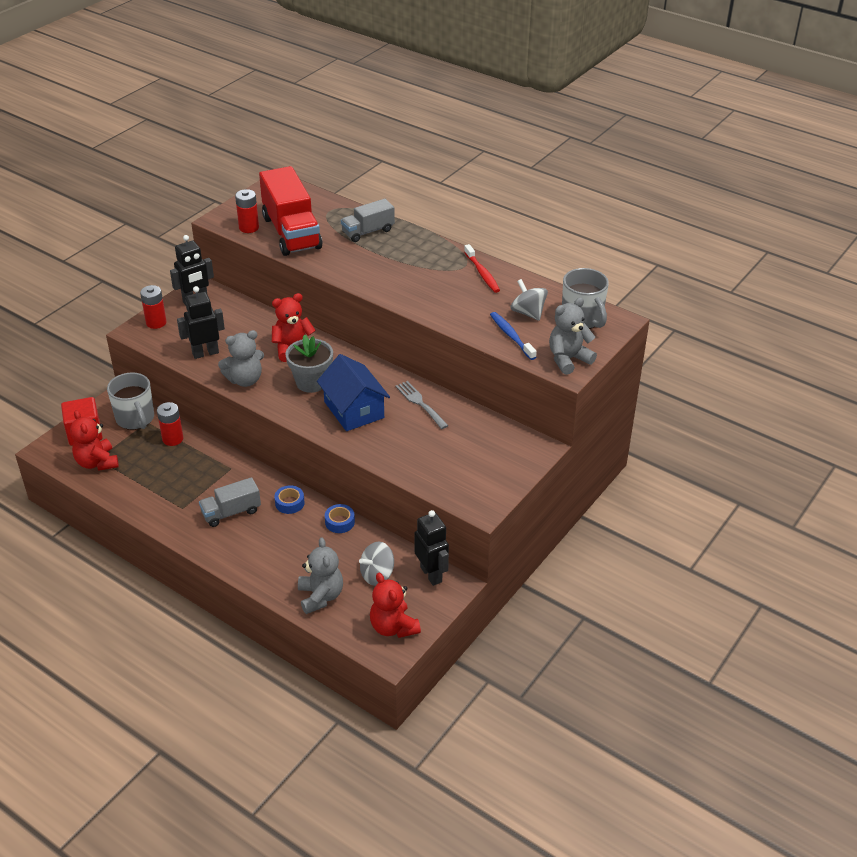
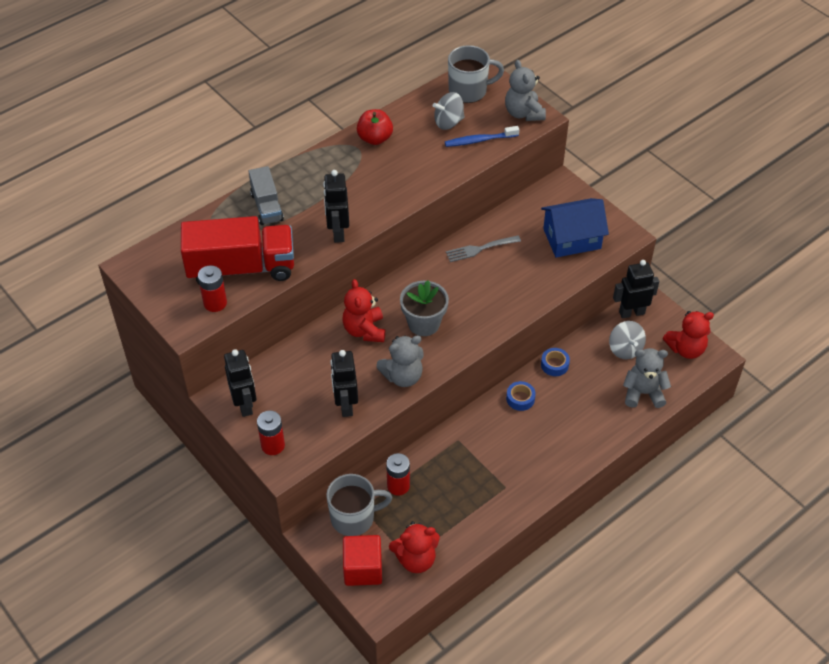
camera: 75 degrees left, 10 degrees up
(231, 512) = (521, 447): grey truck -> none
(245, 380) = (402, 376): grey teddy bear -> grey teddy bear turned 75 degrees clockwise
(350, 273) = (338, 232): none -> black robot
(354, 410) = (475, 298): blue house -> blue house (572, 239)
(482, 273) = (375, 138): red toothbrush -> red apple

